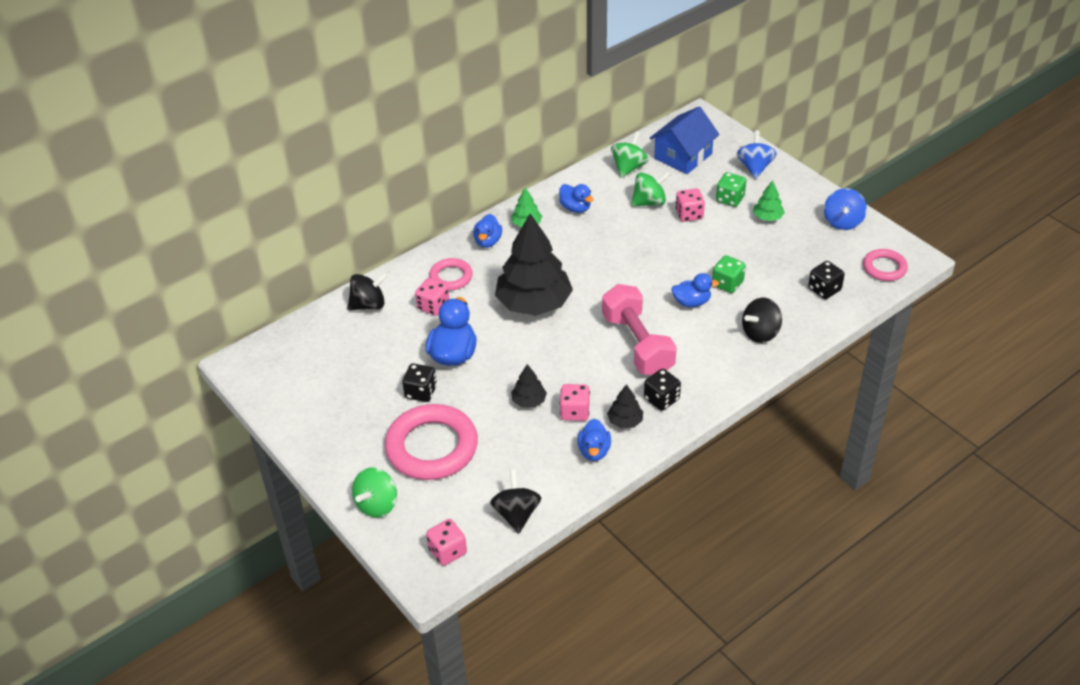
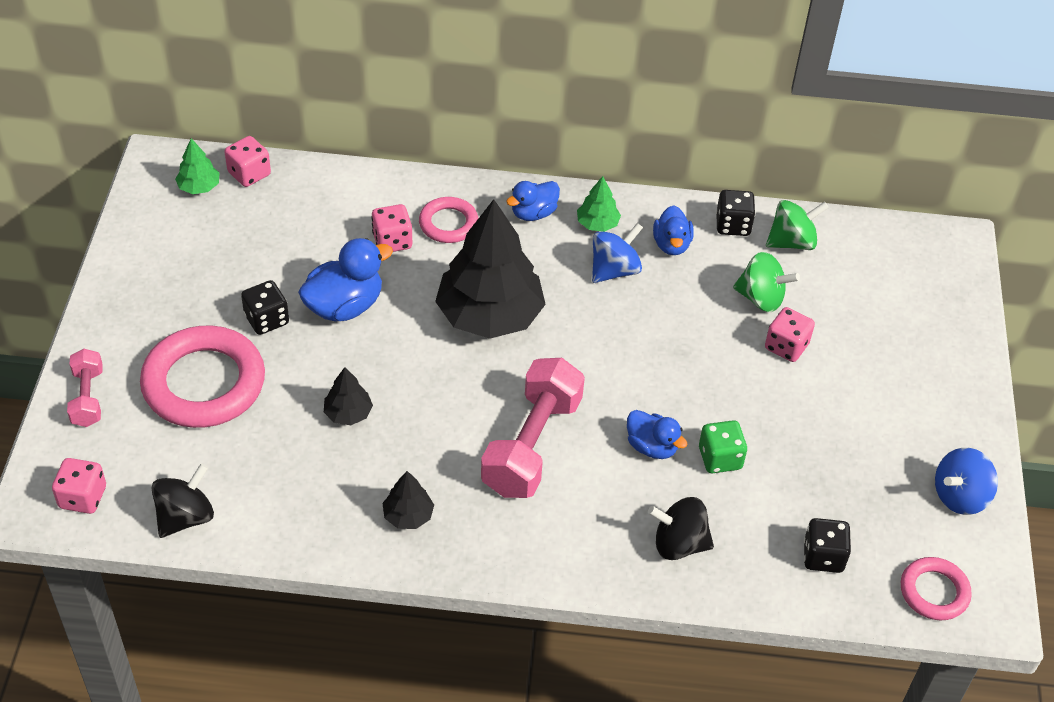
camera: 40 degrees right, 5 degrees up
(369, 305) = (338, 192): black spinning top -> none
(377, 505) = (88, 397): green spinning top -> pink dumbbell
(575, 412) = (374, 462): pink dice -> pink dice (249, 174)
(594, 451) = (337, 519): blue duck -> none
(661, 399) = (475, 524): black dice -> black dice (733, 225)
(683, 156) = (872, 274): blue house -> none
(730, 199) = (859, 364): green dice -> none
(755, 167) = (941, 349): blue spinning top -> blue spinning top (614, 270)
(767, 217) = (874, 420): green tree -> green tree (199, 187)

